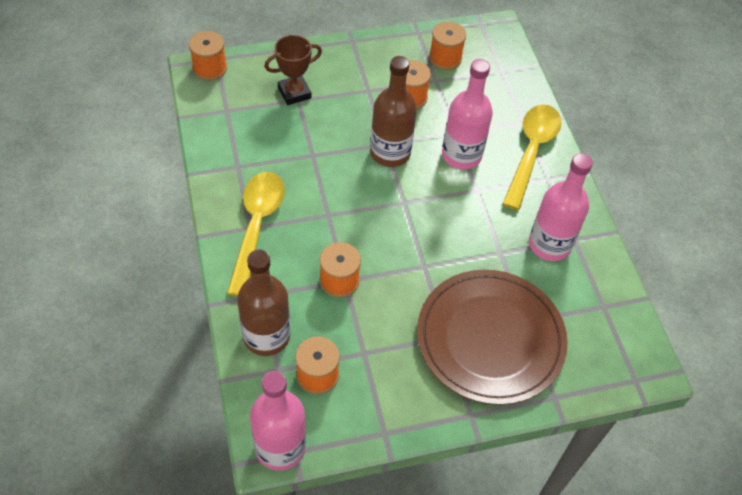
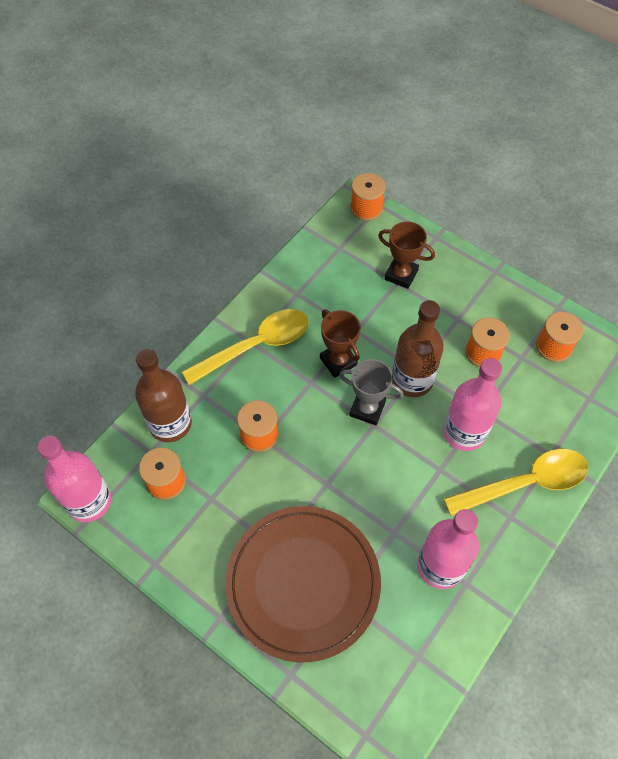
camera: 55 degrees right, 5 degrees up
(328, 184) = (338, 361): none -> brown trophy
(387, 196) = (367, 409): none -> grey trophy

